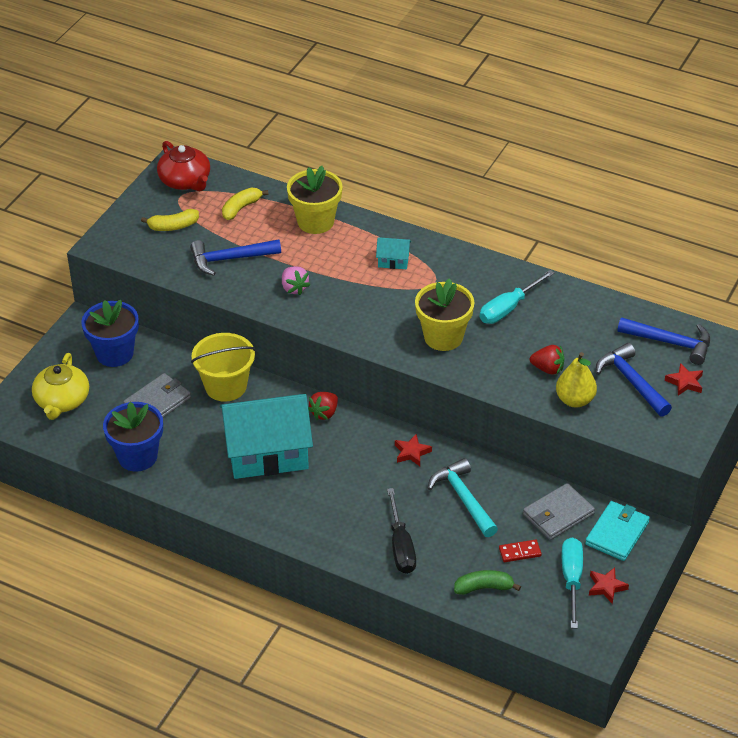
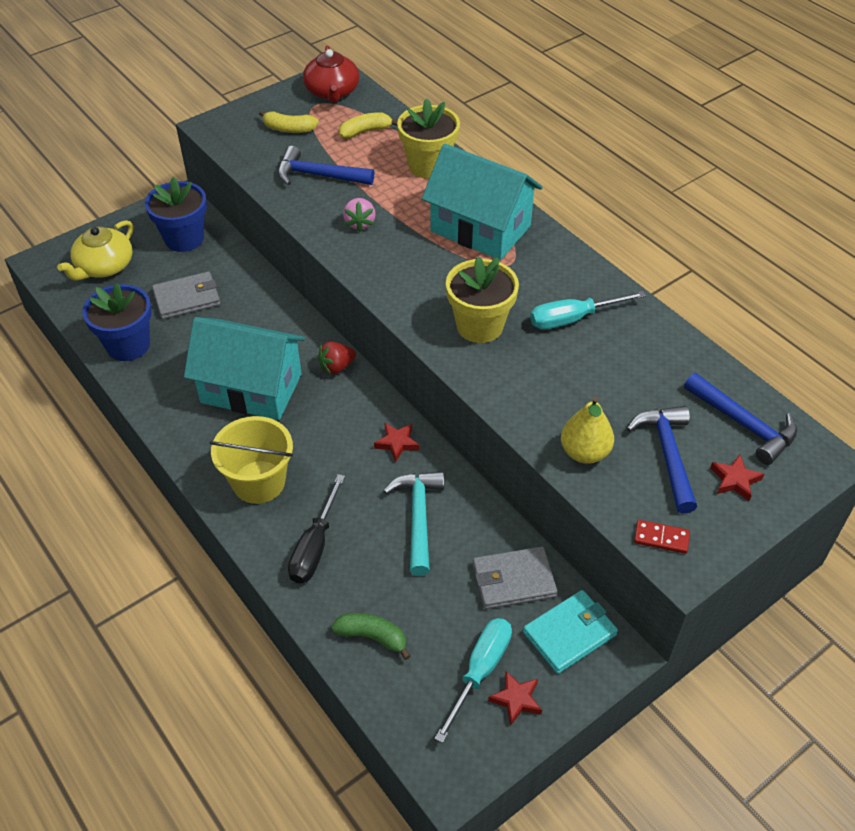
camera: 25 degrees right, 5 degrees up
(226, 386) = (261, 305): yellow bucket -> yellow bucket (259, 482)
(393, 261) = (480, 228): turquoise house -> turquoise house, size x2.46
(520, 552) = (441, 609): red domino -> red domino (661, 538)
(547, 369) = (575, 403): red strawberry -> none

